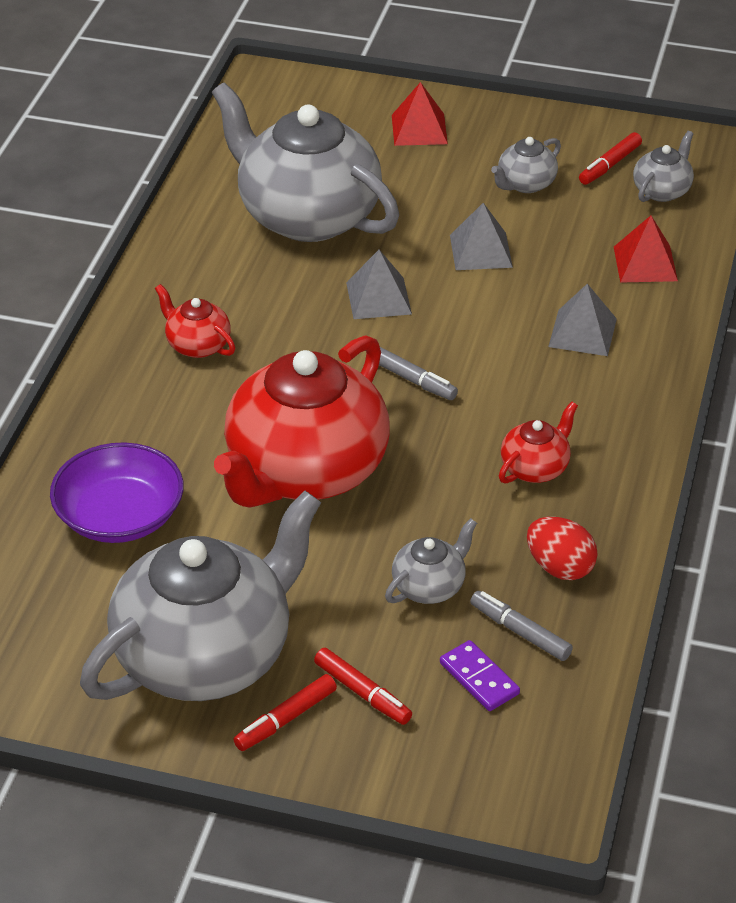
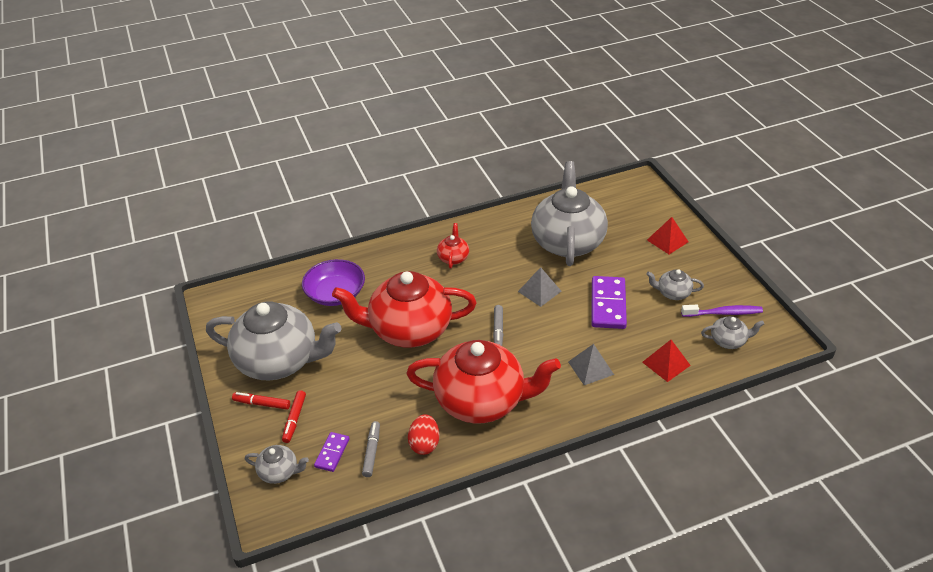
camera: 55 degrees right, 0 degrees up
(429, 586) = (374, 406): grey teapot -> grey teapot (279, 472)
(481, 251) = (608, 304): grey pyramid -> purple domino
(535, 468) = (481, 401): red teapot -> red teapot, size x2.35
(610, 165) = (723, 313): red marker -> purple toothbrush

